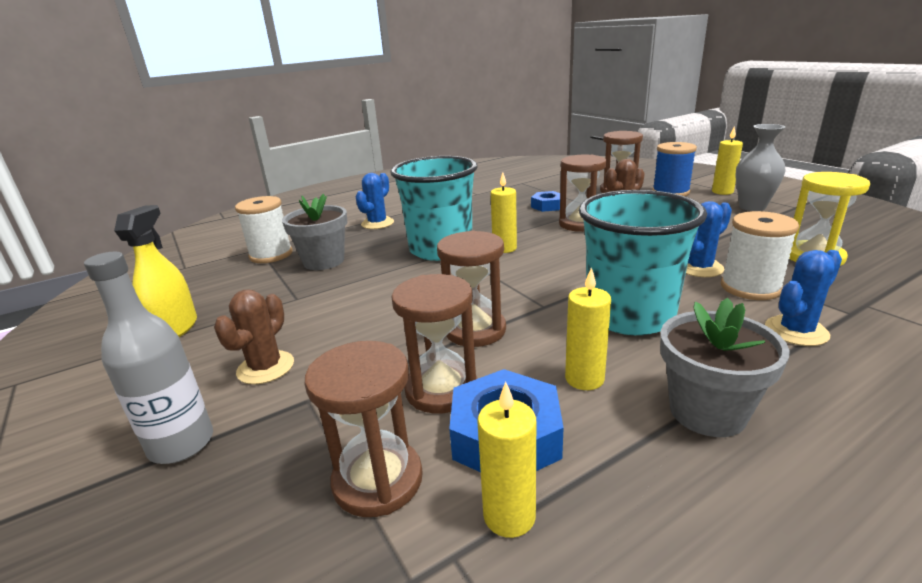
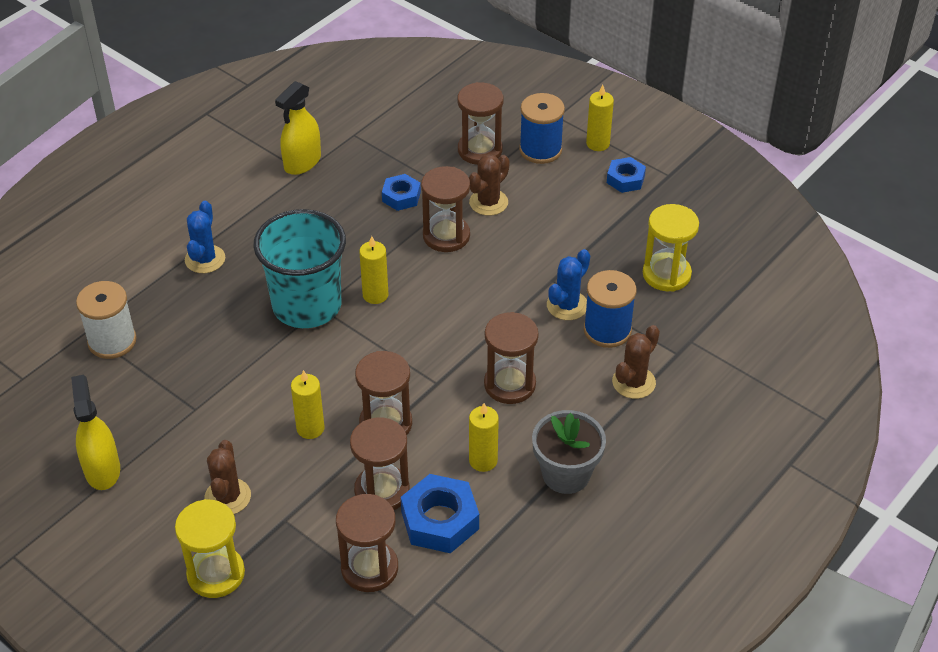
camera: 20 degrees left, 20 degrees up
(181, 444) = (216, 574): grey bottle -> yellow hourglass
(324, 261) = (184, 345): grey flower pot -> none
(478, 190) = (302, 162): none -> yellow spray bottle
(509, 516) = (456, 571): yellow candle -> yellow candle (310, 428)
(629, 316) = (509, 384): turquoise cup -> brown hourglass
(750, 287) = (607, 330): white spool -> blue spool
(752, 207) = (625, 179): grey vase -> blue nut
(796, 331) = (633, 382): blue cactus -> brown cactus

